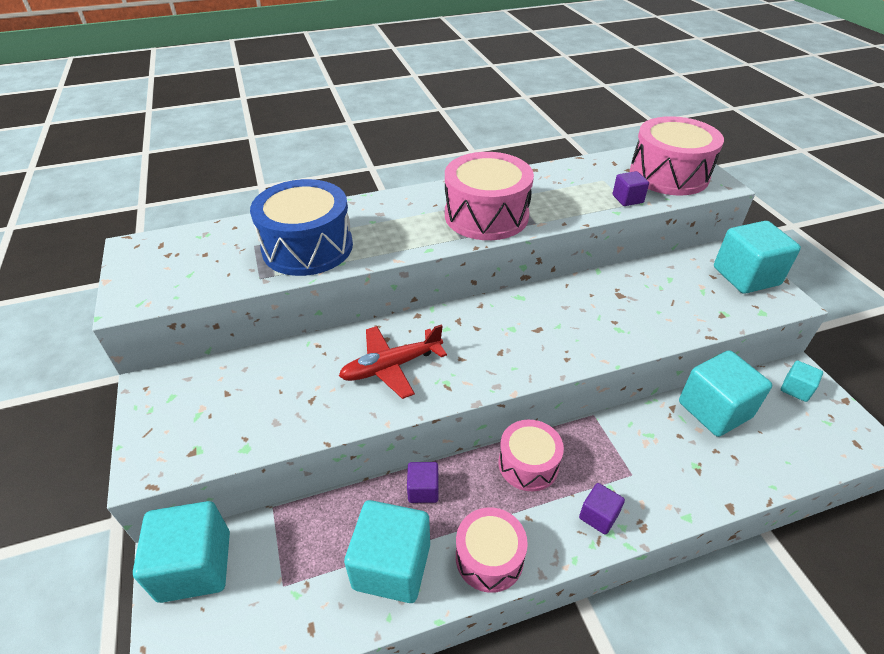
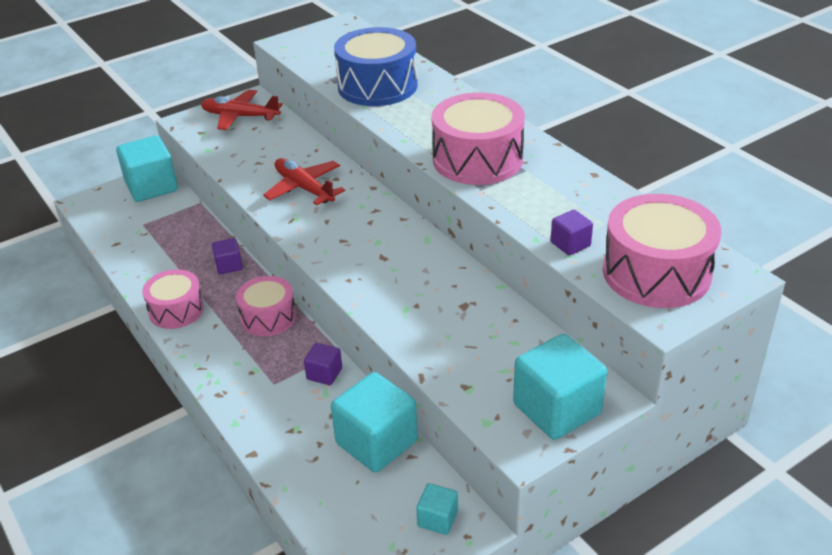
camera: 75 degrees right, 5 degrees down
(187, 403) = (240, 116): none -> red plane
(392, 566) = (163, 265): turquoise cube -> none
(598, 516) = (224, 365): purple cube -> purple cube (324, 374)

